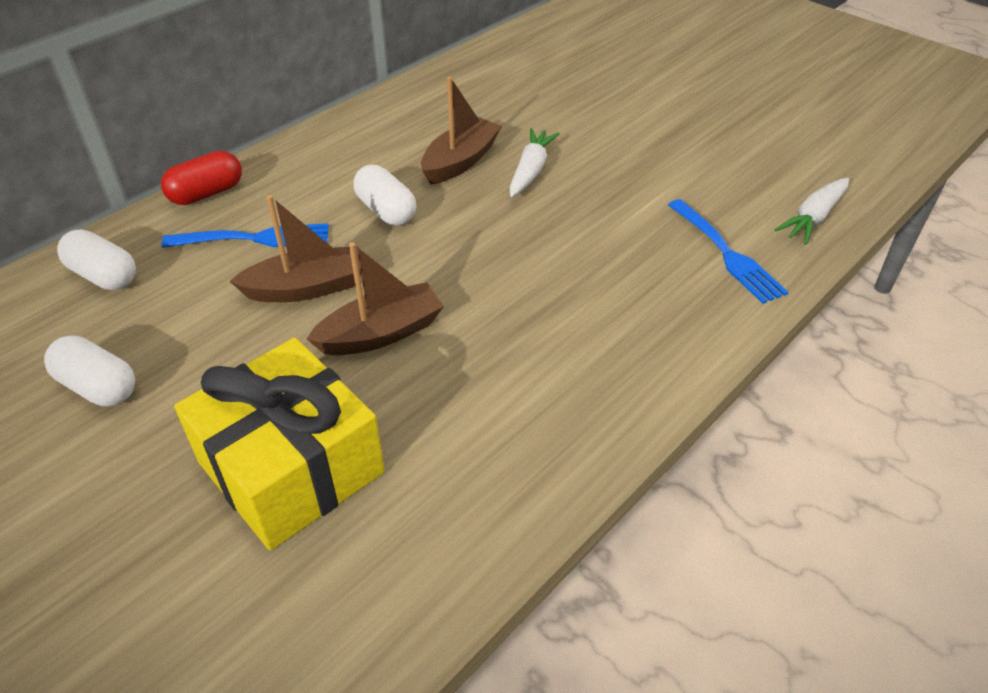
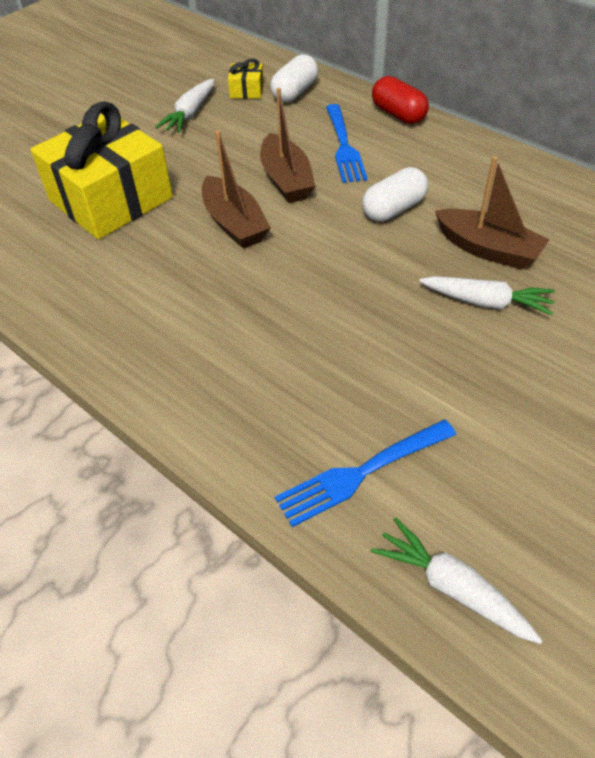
camera: 90 degrees right, 5 degrees up
(67, 324) = (247, 90): none -> yellow gift
(98, 386) = (190, 114): white capsule -> white carrot

